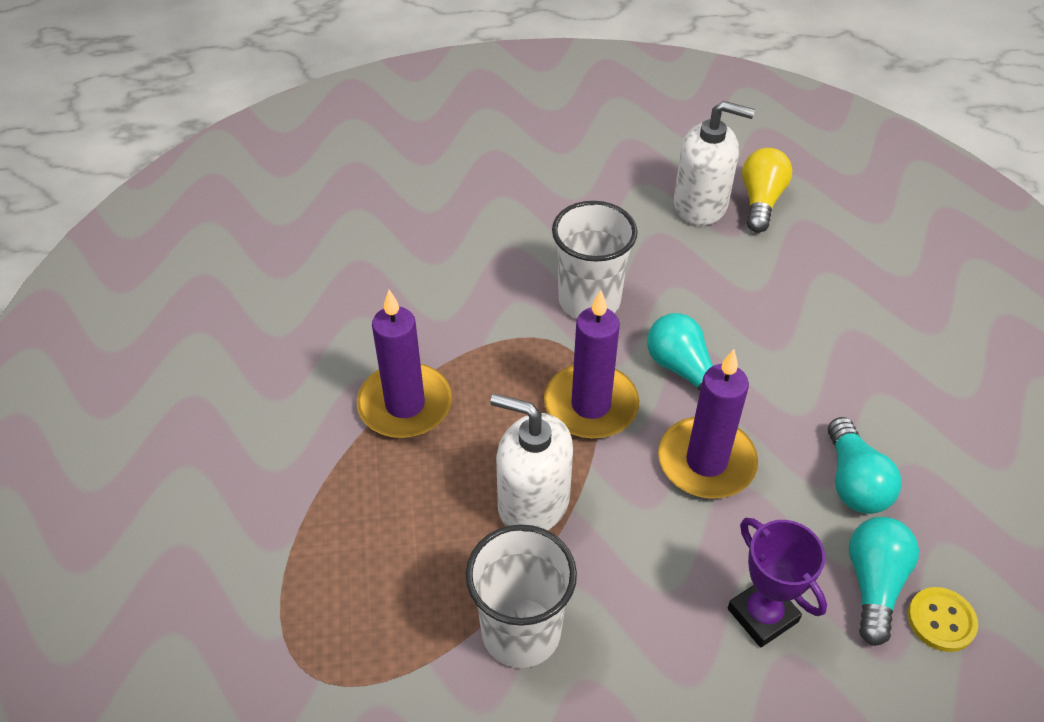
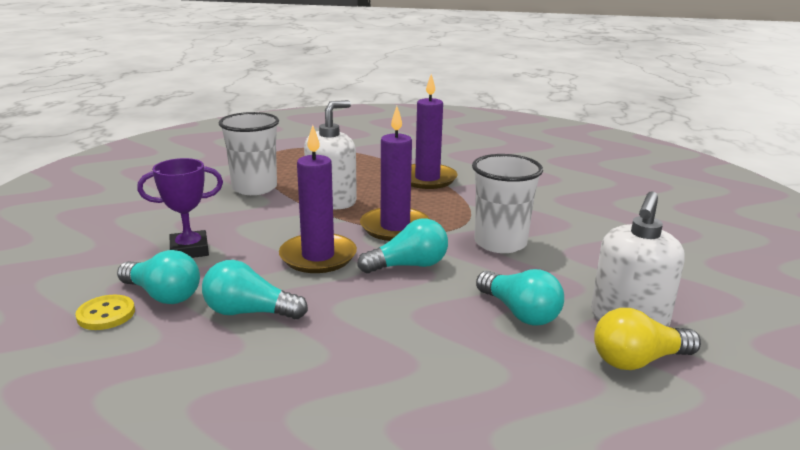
camera: 105 degrees right, 25 degrees down
(730, 273) = (520, 312): none -> turquoise light bulb
(761, 201) = (638, 360): yellow light bulb -> yellow light bulb turned 135 degrees clockwise

